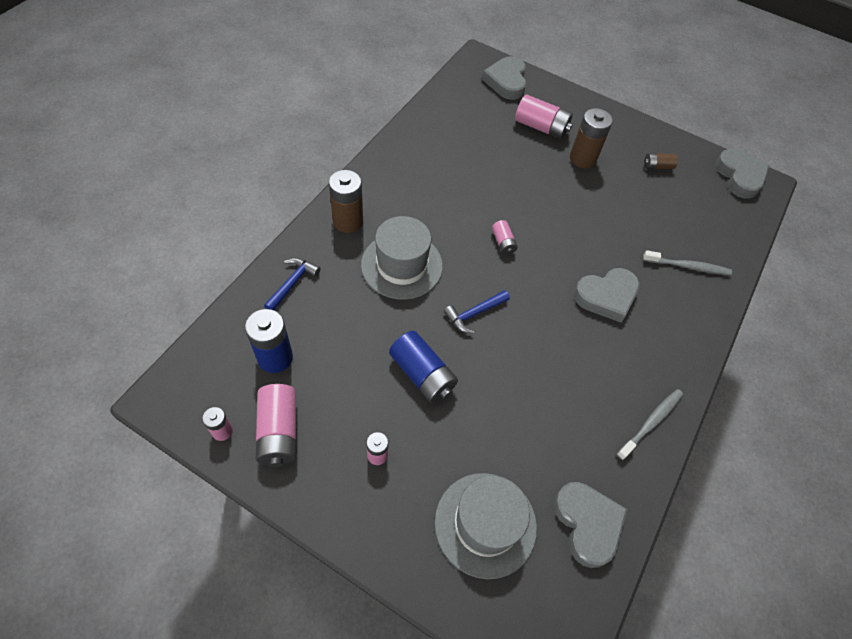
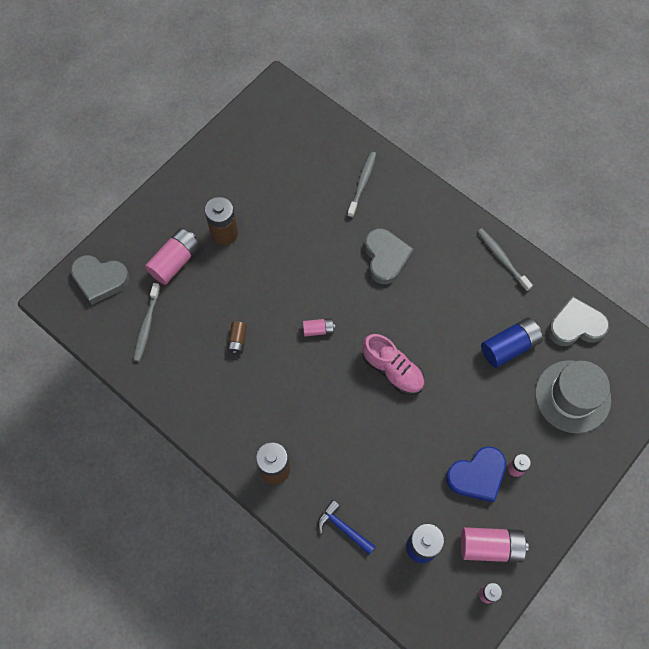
camera: 75 degrees left, 10 degrees up
(363, 411) = (477, 476): none -> blue heart
(402, 265) = (334, 425): grey hat -> none
(422, 374) = (447, 423): blue battery -> blue battery (509, 347)
(472, 115) = (146, 325): none -> grey toothbrush
(474, 314) = (392, 370): blue hammer -> pink shoe
(657, 166) = (244, 170): brown battery -> brown battery (237, 340)
(739, 177) = (267, 105): grey heart -> none

